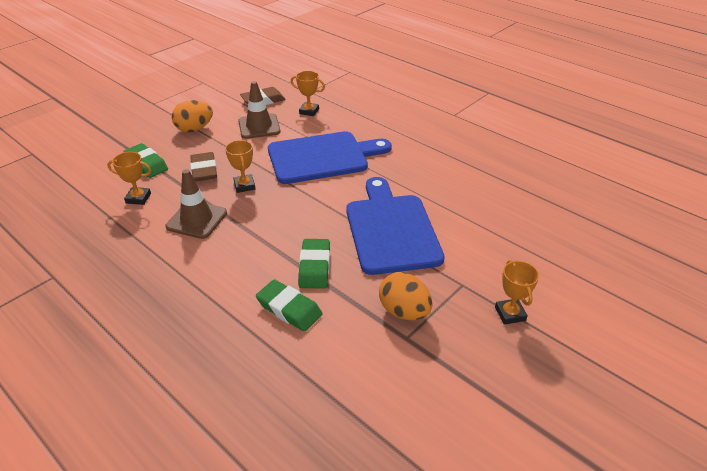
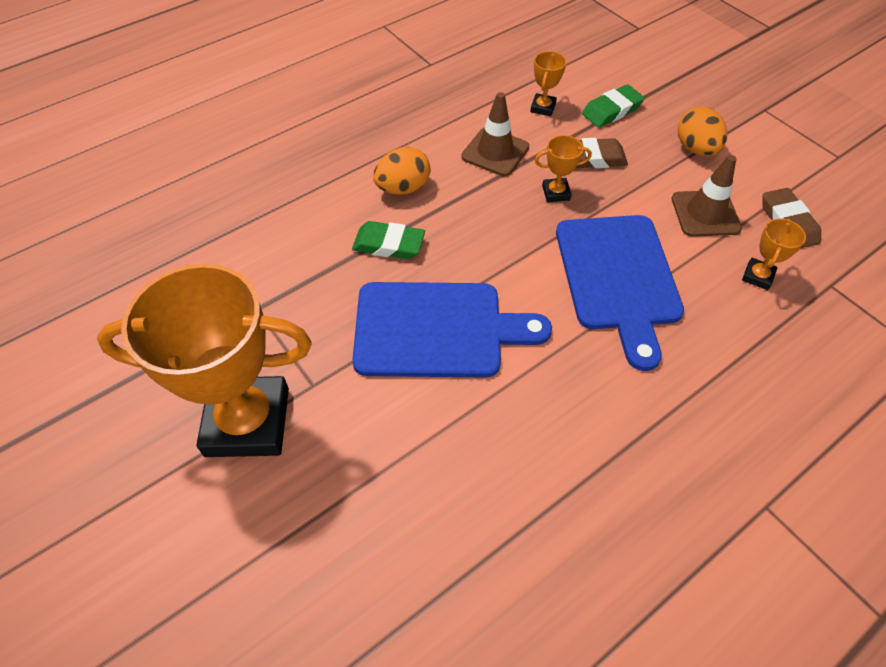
camera: 100 degrees right, 15 degrees up
(289, 309) = (333, 218): green eraser -> none
(404, 311) = (292, 314): orange egg -> orange egg (403, 188)
(510, 314) = (247, 422): orange trophy -> orange trophy, size x2.48

